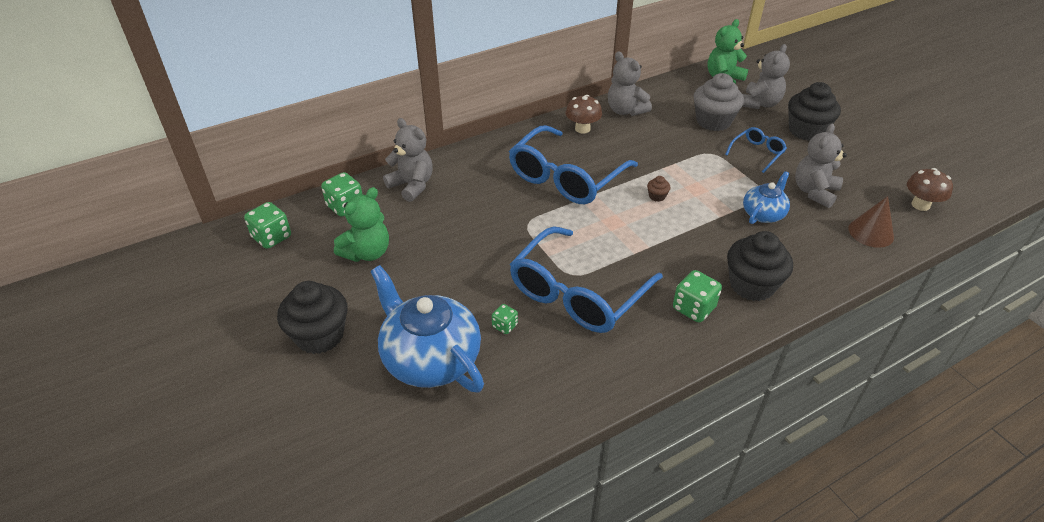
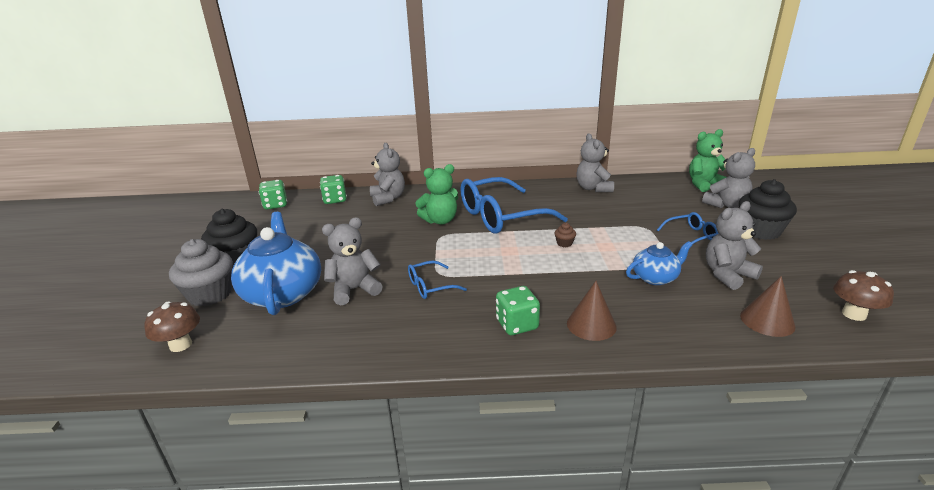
camera: 30 degrees right, 15 degrees down
(367, 253) = (318, 225): green teddy bear -> green teddy bear (440, 220)
(505, 326) = (354, 290): green dice -> grey teddy bear
(577, 293) = (430, 286): blue glasses -> blue glasses, size x0.46
(582, 129) = (546, 192): brown mushroom -> brown mushroom (180, 345)
(713, 121) = (667, 208): grey cupcake -> grey cupcake (210, 294)
(752, 285) = (591, 325): black cupcake -> brown cone

